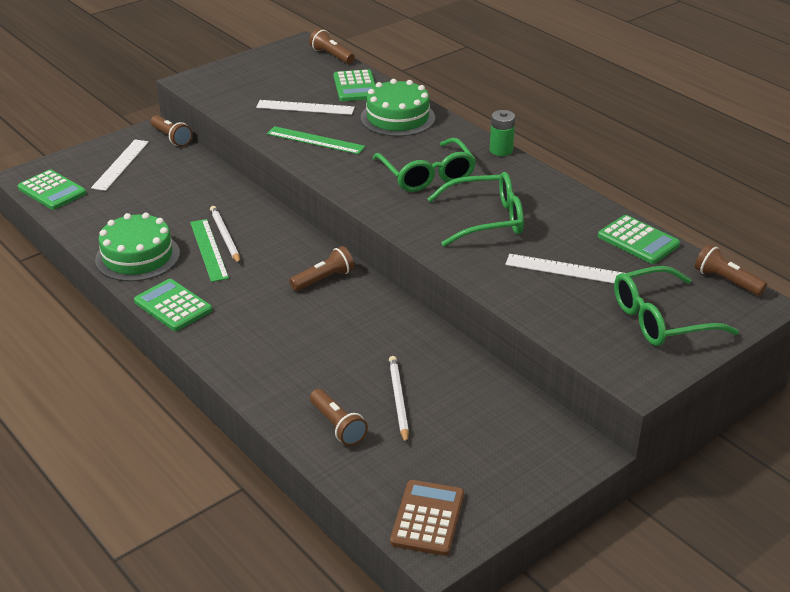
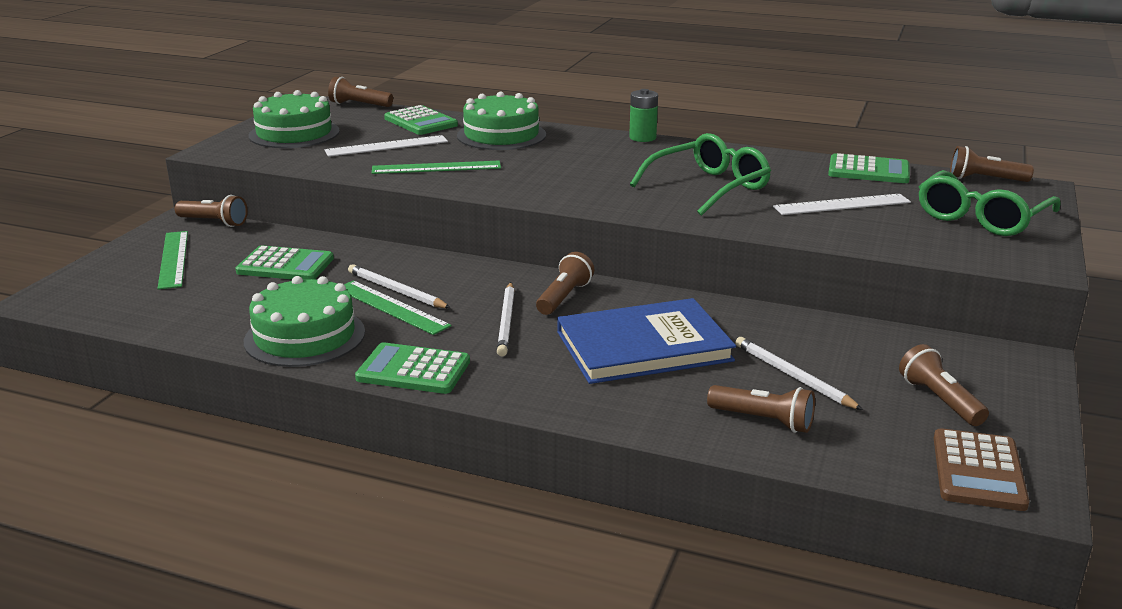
camera: 30 degrees left, 10 degrees down
(52, 191) = (102, 304): green calculator -> green calculator (285, 265)
(120, 164) = (173, 259): white ruler -> green ruler
(257, 76) = (294, 133): none -> green cake
(266, 287) = (506, 321): none -> white pencil
(329, 339) = (643, 346): none -> blue book
(427, 175) = (598, 169): green glasses -> none
(427, 518) = (978, 471): brown calculator -> brown calculator turned 150 degrees counterclockwise
(474, 457) = (939, 400): none -> brown flashlight

